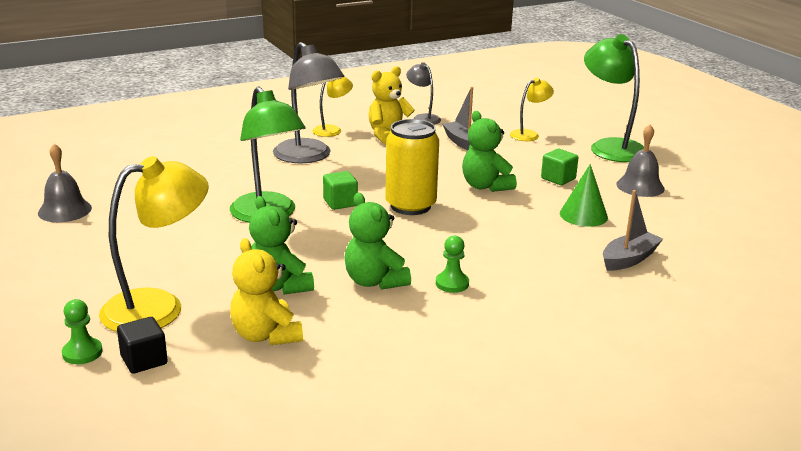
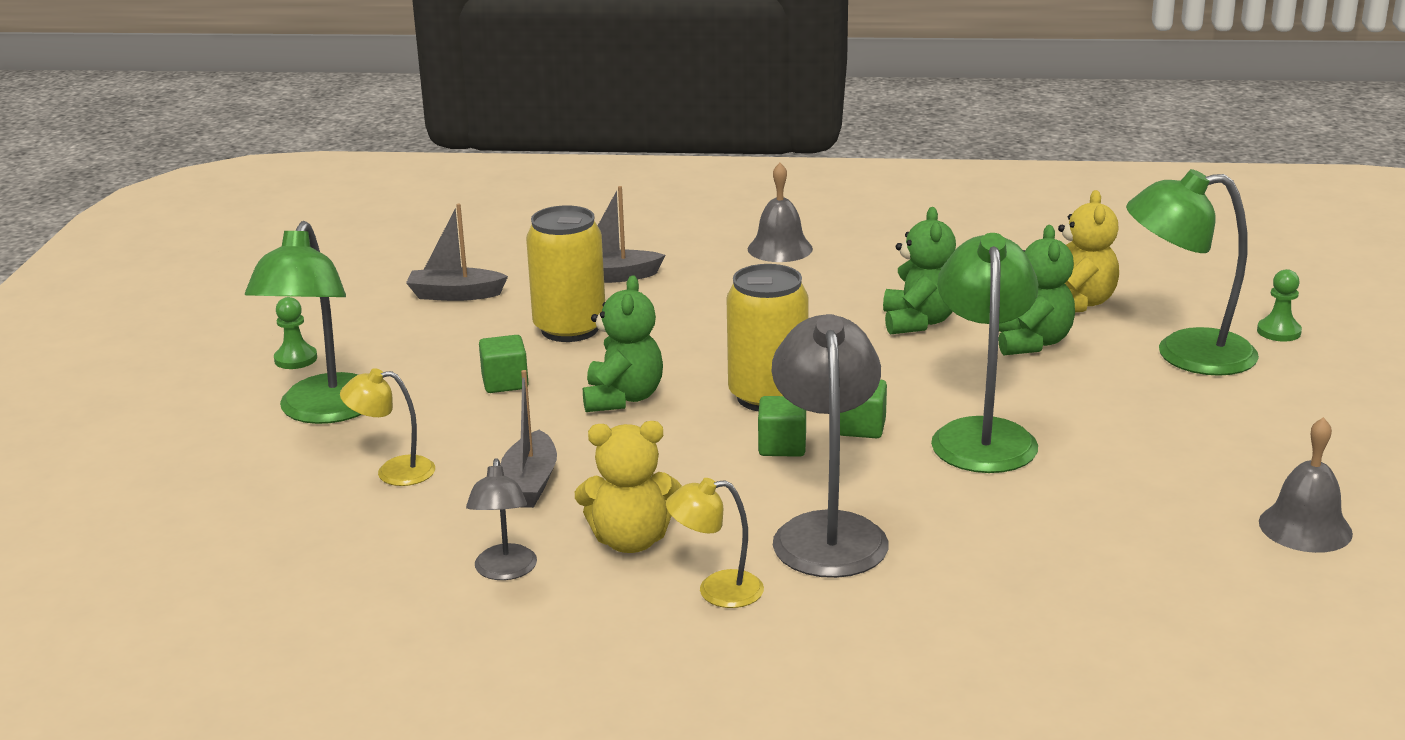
camera: 145 degrees left, 0 degrees up
(144, 360) = (1213, 312): black cube -> none
(159, 307) = (1185, 354): yellow lamp -> green lamp
(371, 184) = (782, 446): none -> green cube
(452, 283) = (836, 300): green pawn -> green pawn (296, 359)
(583, 215) = (570, 329): green cone -> yellow can
(640, 186) = (424, 344): grey bell -> grey bell (780, 249)
(692, 218) = (455, 295): none -> grey boat

